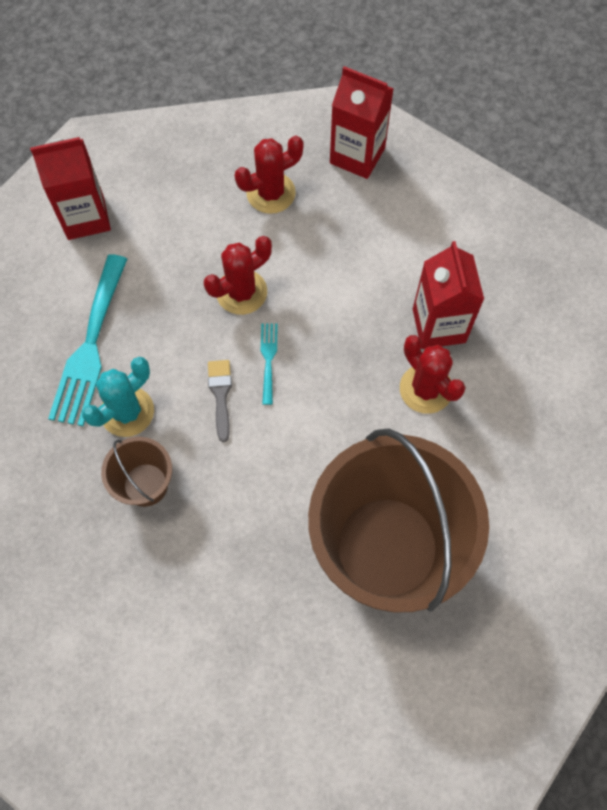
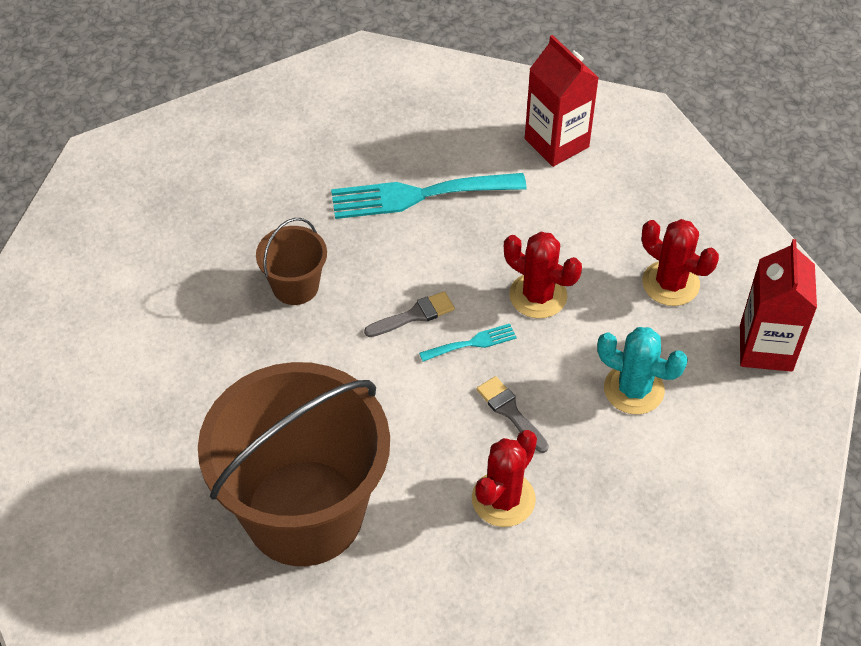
camera: 70 degrees right, 15 degrees down
(127, 412) = (364, 247): turquoise cactus -> turquoise cactus (634, 389)
(347, 354) = (510, 412): none -> grey brush
(439, 325) = (588, 490): red carton -> none

